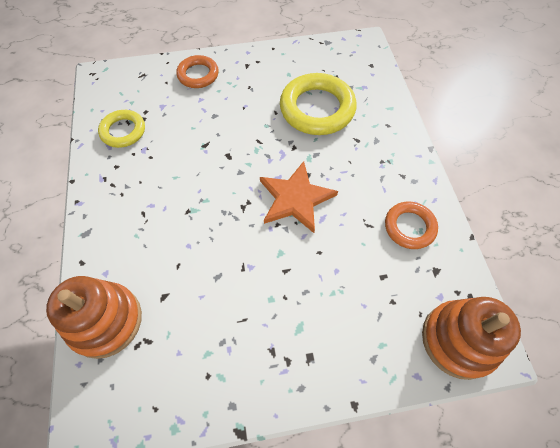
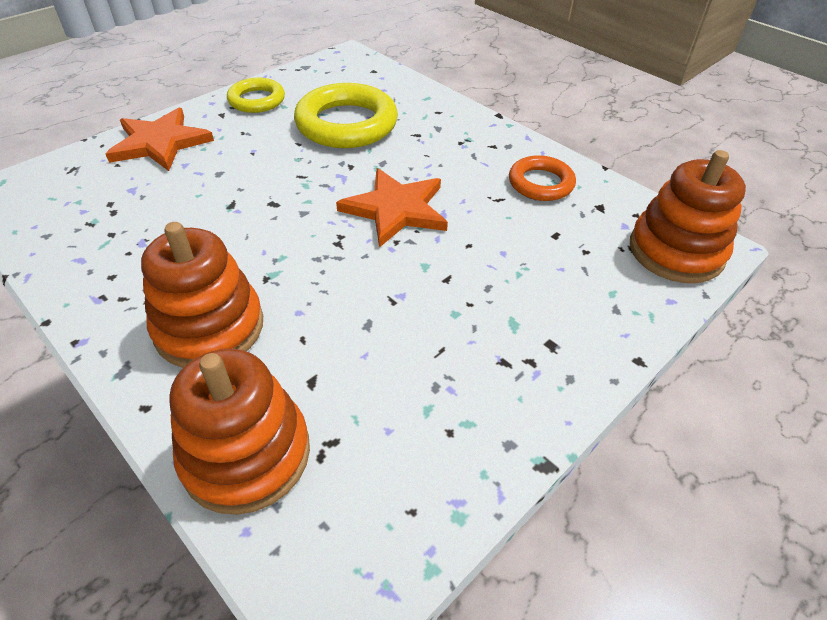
camera: 35 degrees left, 15 degrees down
(123, 131) = (91, 235): yellow ring -> yellow ring (257, 100)
(139, 229) = (209, 327): none -> orange stacking toy
(198, 75) = (160, 143): orange ring -> orange star

